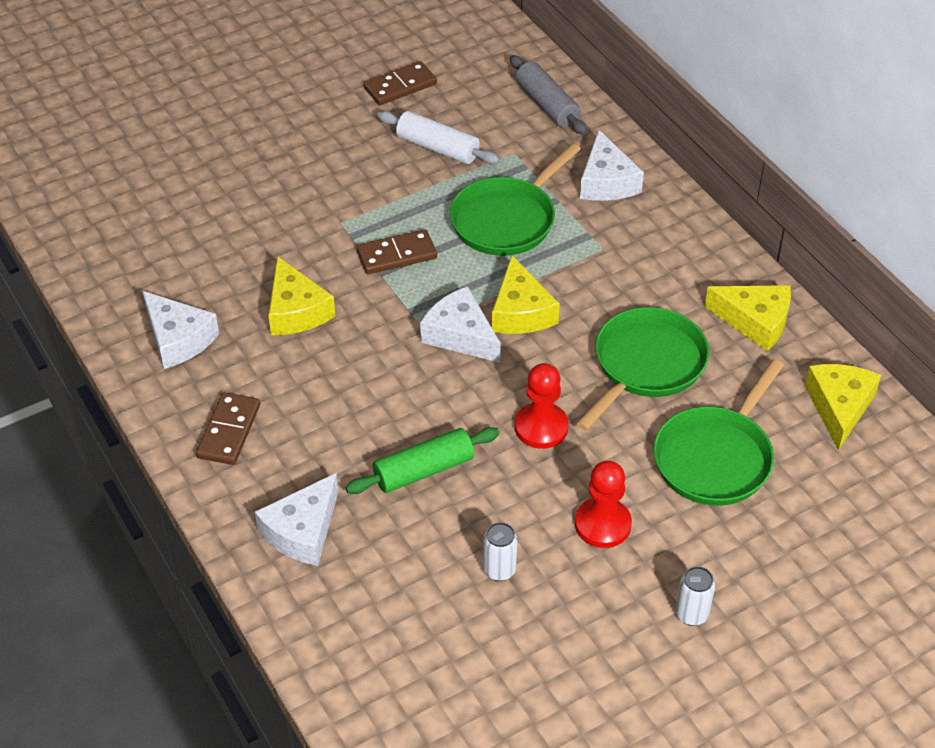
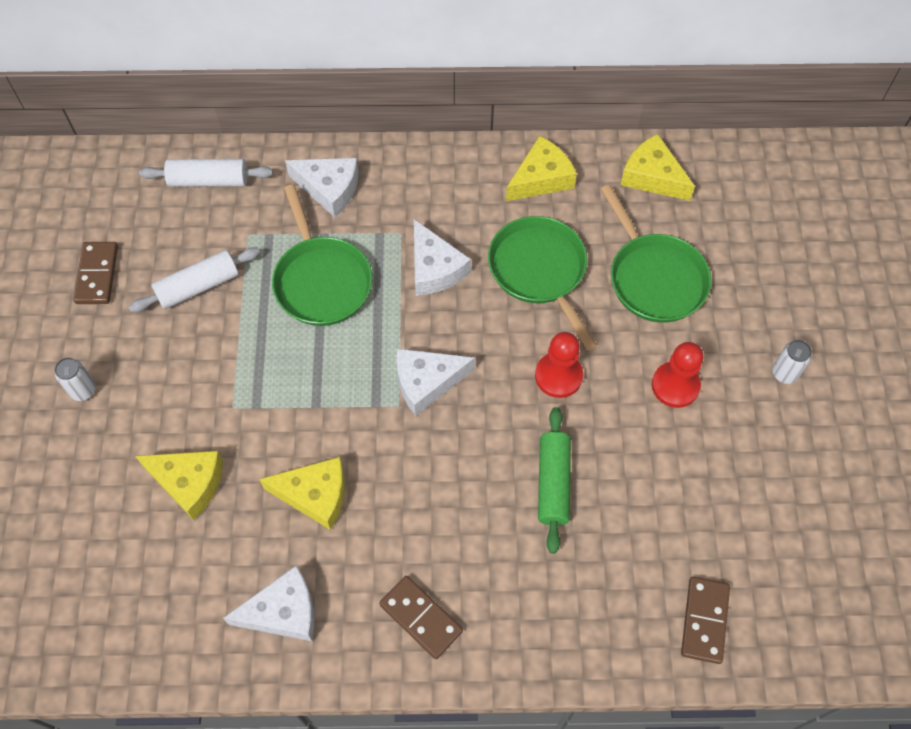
camera: 60 degrees left, 15 degrees up
(302, 531) = (564, 608): white cheese -> white cheese (434, 268)
(396, 255) = (303, 383): brown domino -> brown domino (704, 620)
(499, 570) = (681, 480): white can -> white can (83, 390)
(520, 311) = (429, 325): yellow cheese -> yellow cheese (189, 483)
(547, 104) = (209, 180): grey rolling pin -> white rolling pin

